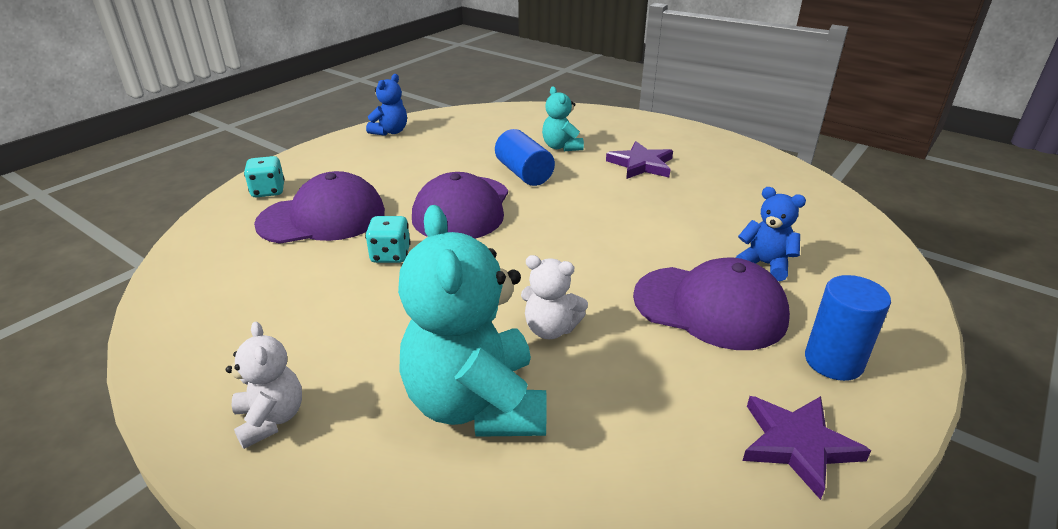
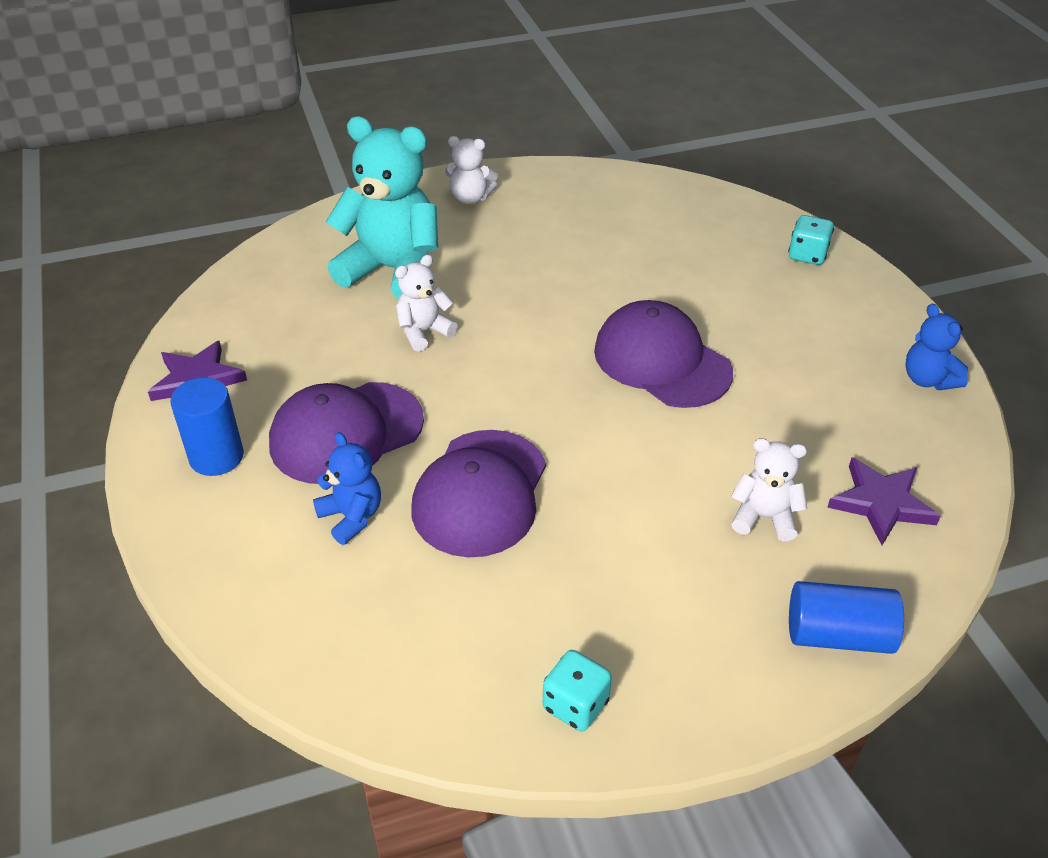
camera: 125 degrees right, 10 degrees up
(322, 218) = (719, 272): purple cap -> purple cap (480, 493)
(390, 255) = (612, 290): turquoise dice -> turquoise dice (575, 705)
(524, 173) = (708, 442): blue cylinder -> blue cylinder (838, 635)
(561, 147) = (764, 517): turquoise teddy bear -> white teddy bear
(641, 164) = (645, 567): purple star -> purple star (881, 503)
(765, 264) = (351, 517): blue teddy bear -> blue teddy bear turned 105 degrees counterclockwise

